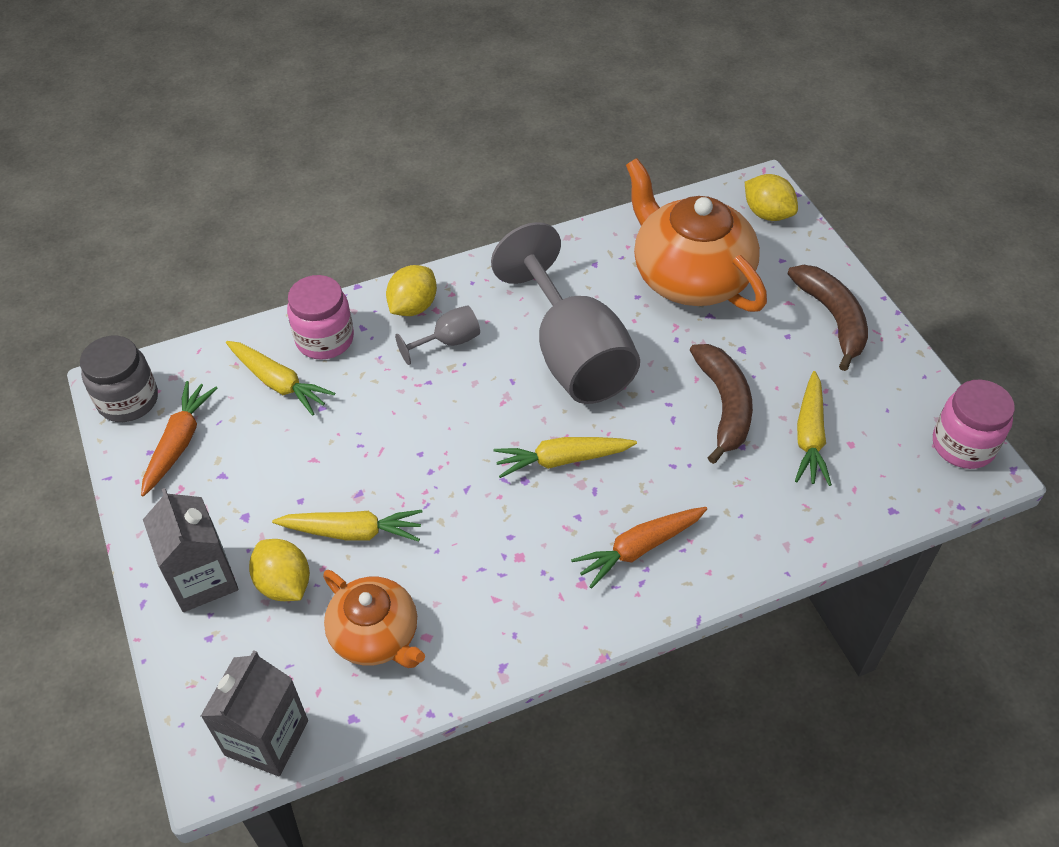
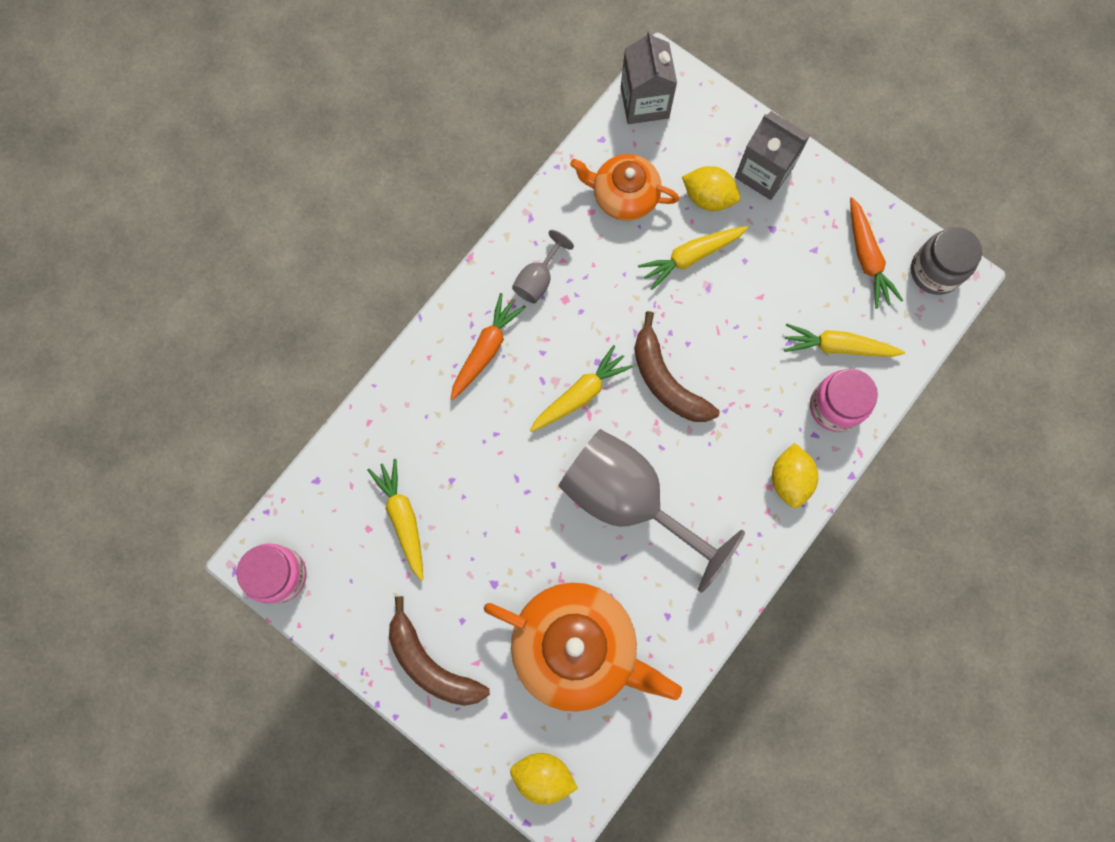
camera: 150 degrees right, 25 degrees up
(448, 342) = (736, 458): grey goblet -> grey goblet (538, 279)
(724, 406) = (482, 513): brown banana -> brown banana (666, 380)

